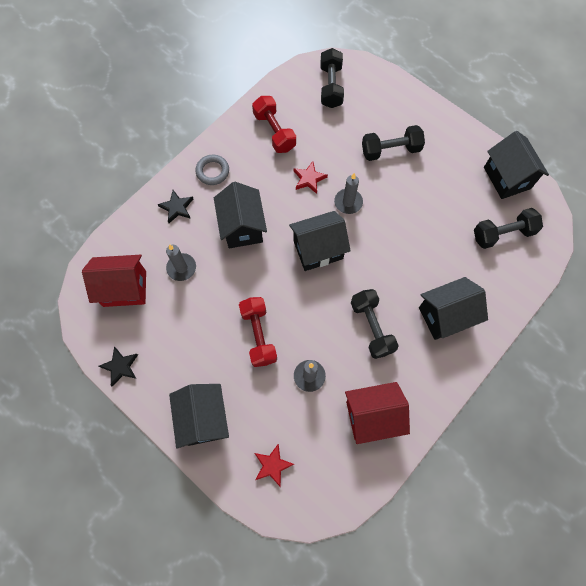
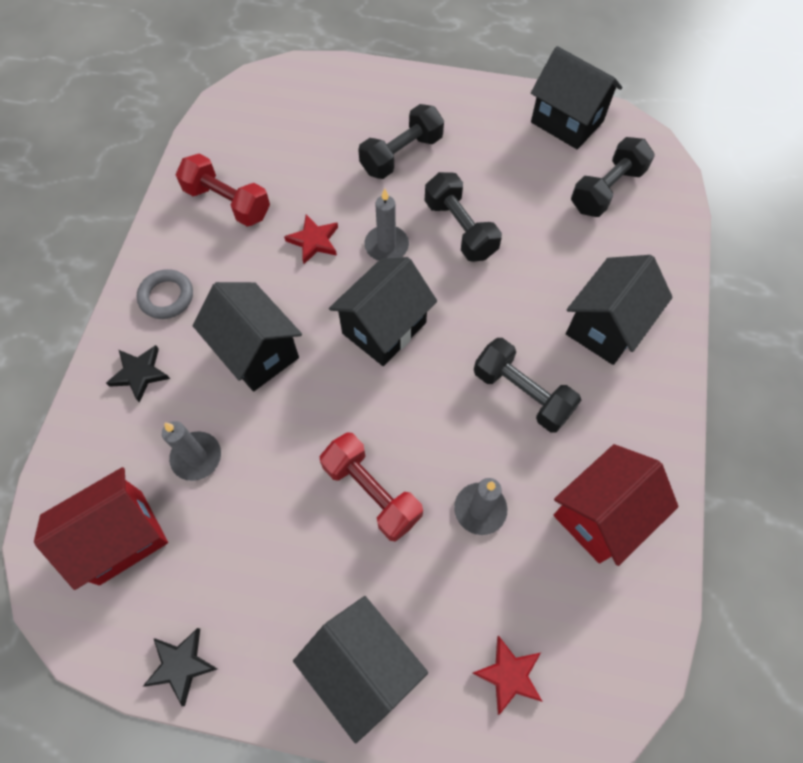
camera: 30 degrees left, 5 degrees down
(331, 86) = (272, 112): black dumbbell -> black dumbbell (460, 229)

